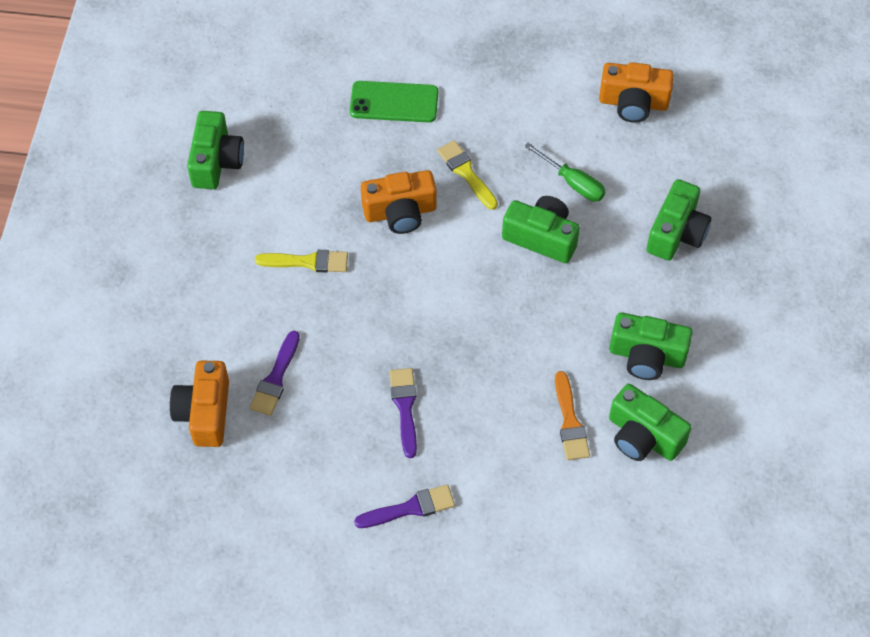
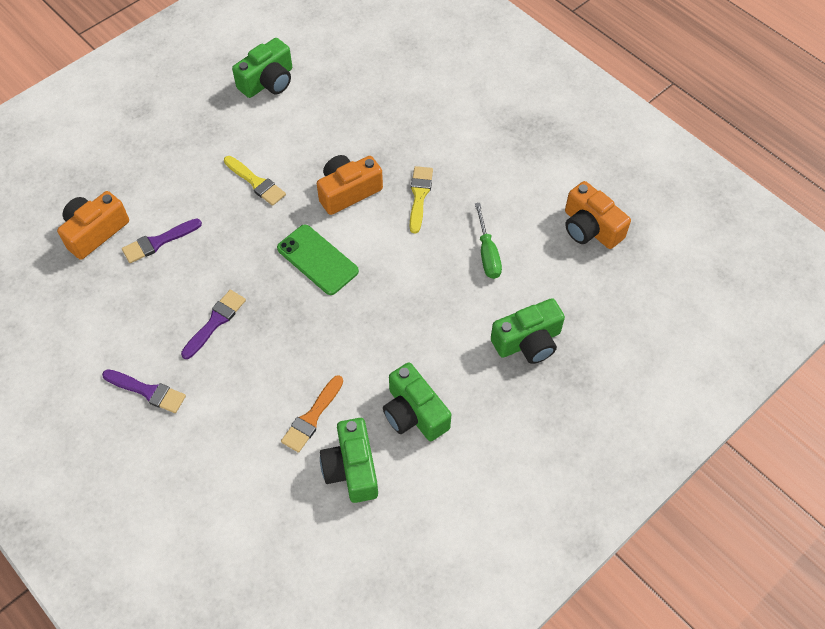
camera: 40 degrees right, 0 degrees up
(394, 102) = (419, 118): green phone -> green phone (317, 260)
(400, 212) = (348, 192): orange camera -> orange camera turned 120 degrees clockwise
(541, 237) = (426, 275): green camera -> none

